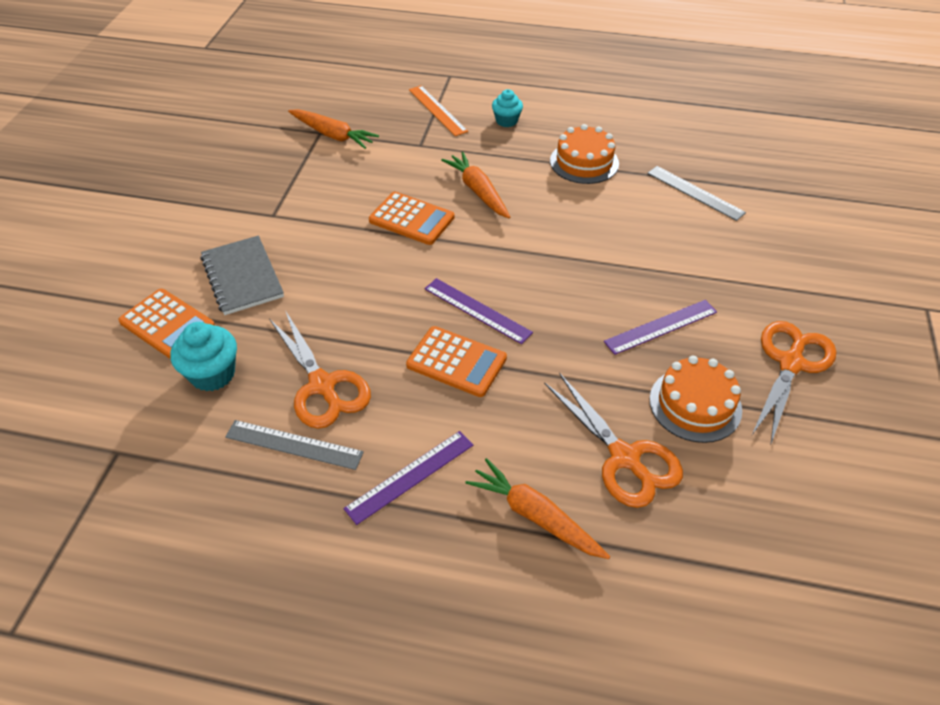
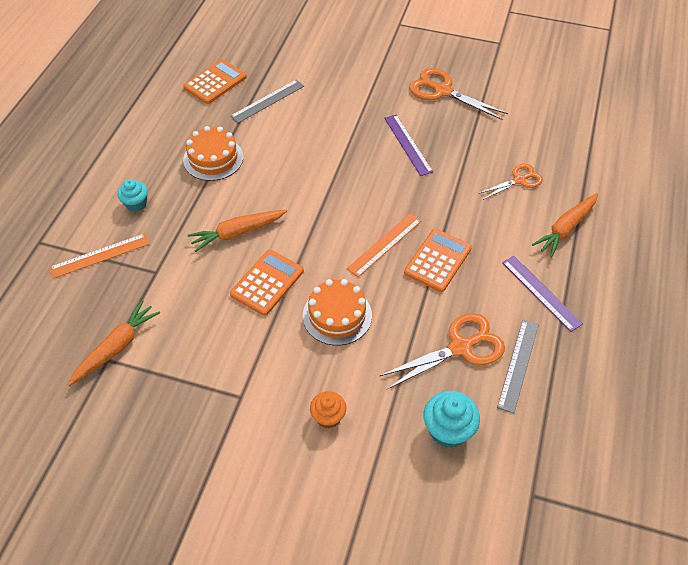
camera: 85 degrees left, 5 degrees up
(167, 324) = (386, 476): orange calculator -> orange calculator (215, 82)
(242, 277) = (328, 417): grey notebook -> orange cupcake
(477, 310) = (384, 244): purple ruler -> orange ruler
(624, 458) = (519, 180): orange scissors -> orange scissors, size x0.62
(695, 404) = (476, 140): orange cake -> orange cake (337, 315)

